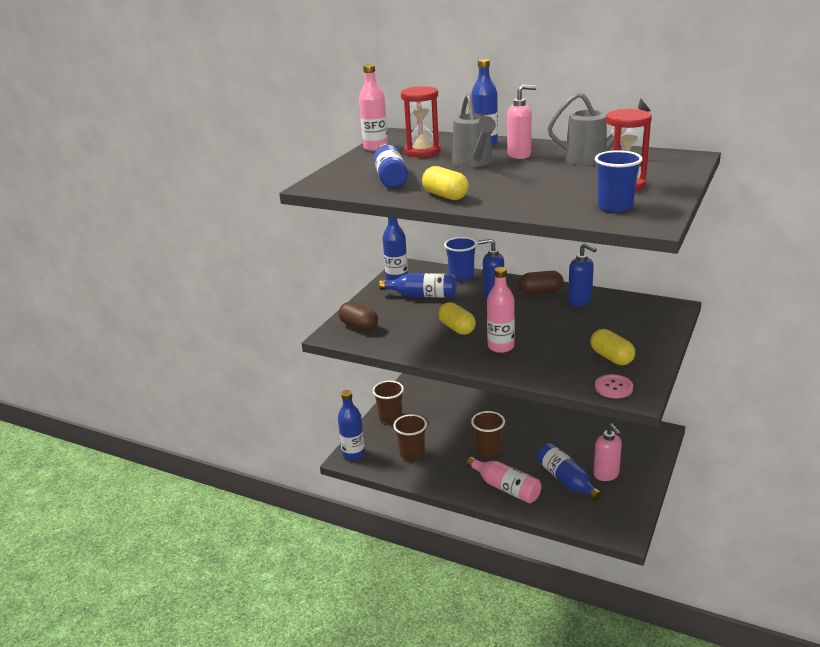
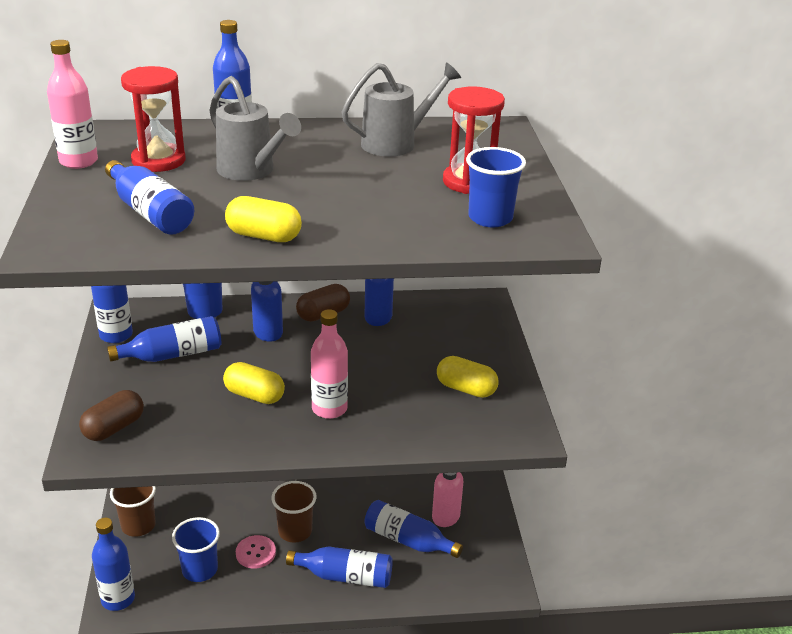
camera: 35 degrees left, 5 degrees up
(359, 326) = (114, 428): brown capsule -> brown capsule turned 60 degrees counterclockwise
(412, 453) = (200, 570): brown cup -> blue cup
(505, 488) = (345, 576): pink bottle -> blue bottle
(519, 155) = (300, 150): pink soap dispenser -> none
(613, 387) = (496, 430): pink button -> pink button (255, 553)

